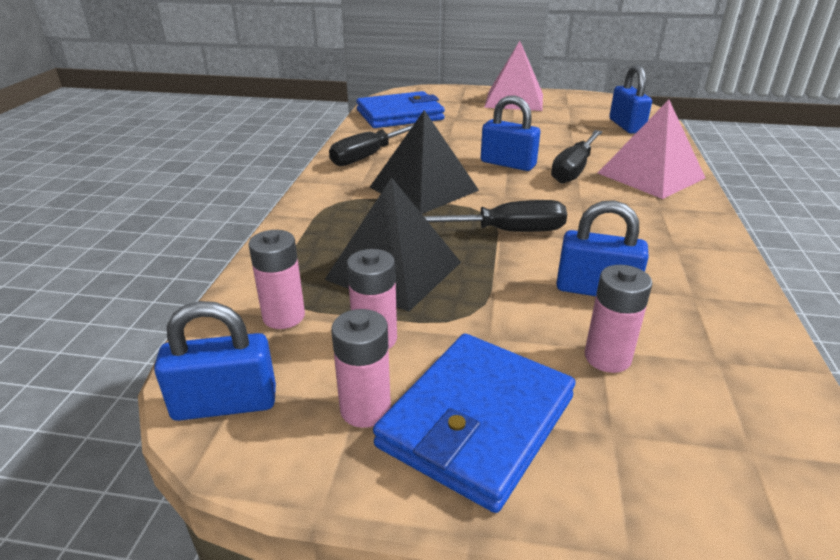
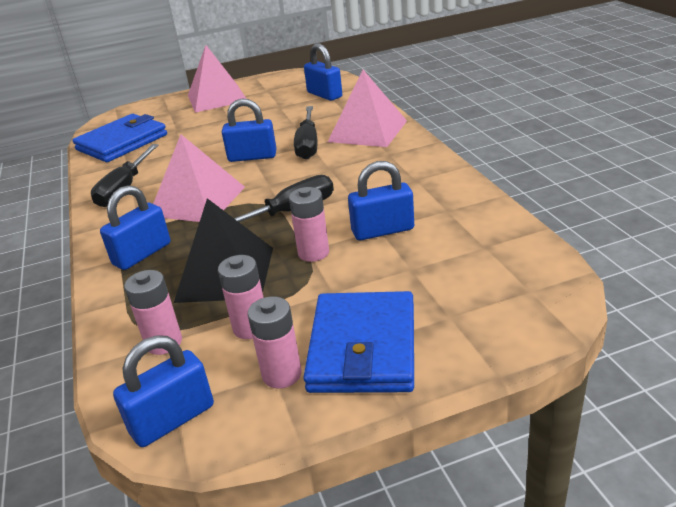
camera: 25 degrees left, 0 degrees up
(335, 220) = (142, 254): none -> blue padlock
(423, 188) = (197, 201): black pyramid -> pink pyramid
(607, 357) = (418, 272): pink battery -> pink battery (313, 253)

